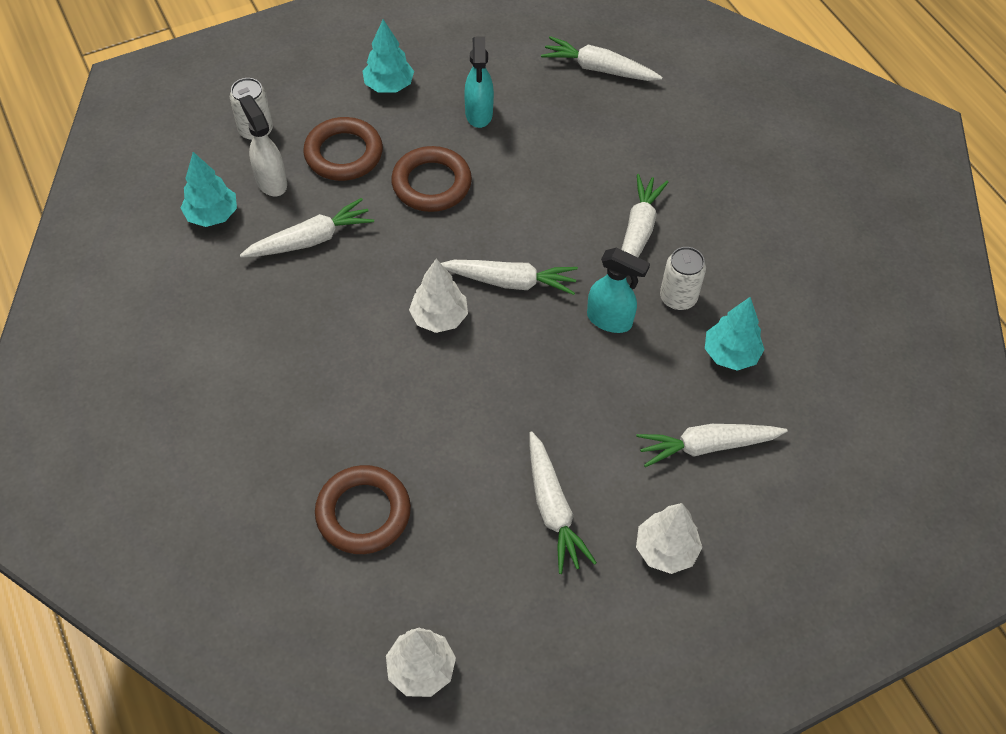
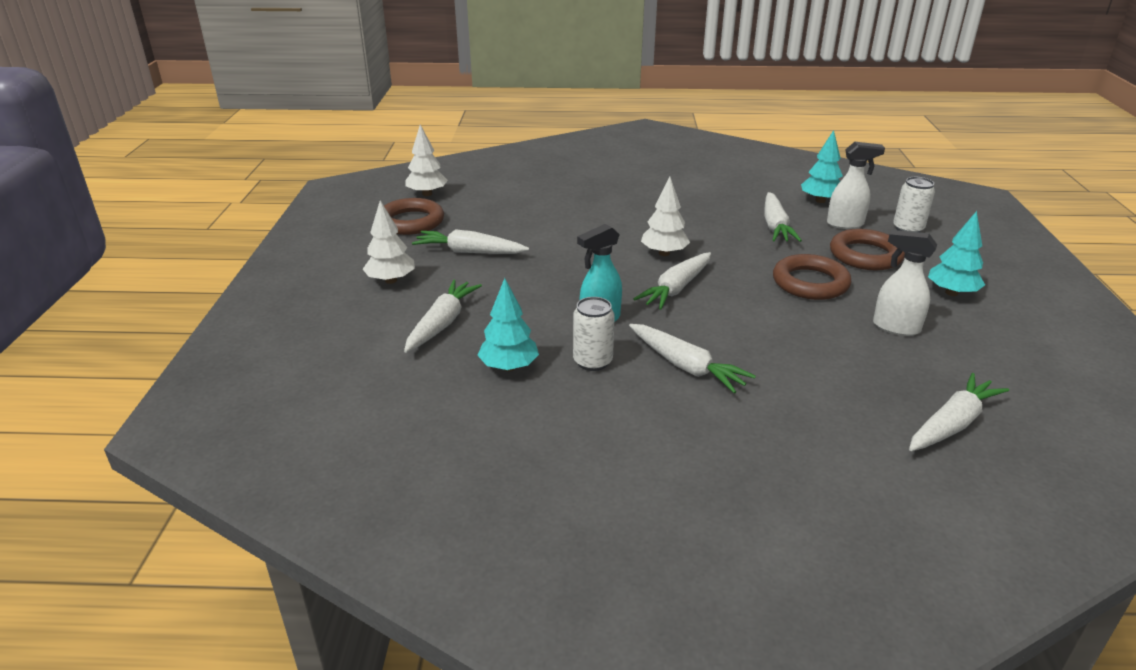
camera: 120 degrees right, 25 degrees down
(363, 513) = (537, 199): brown ring -> brown ring (411, 222)
(479, 114) = (895, 327): turquoise spray bottle -> white spray bottle

